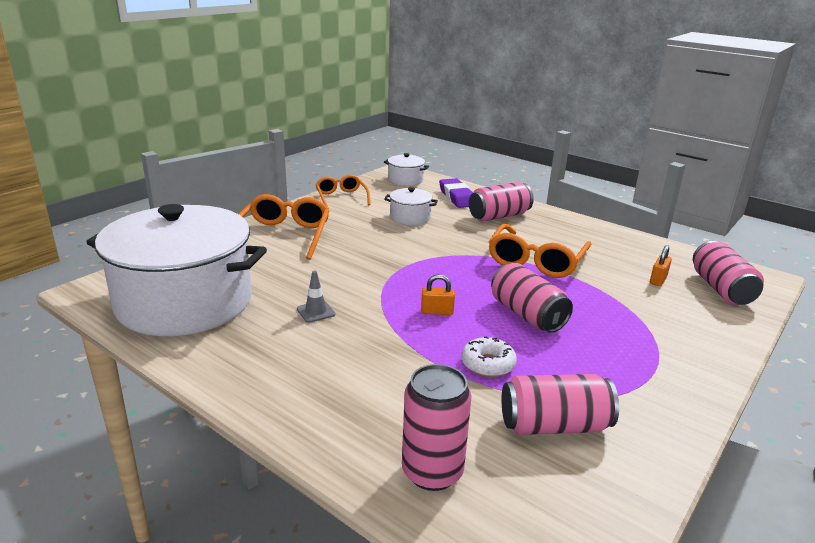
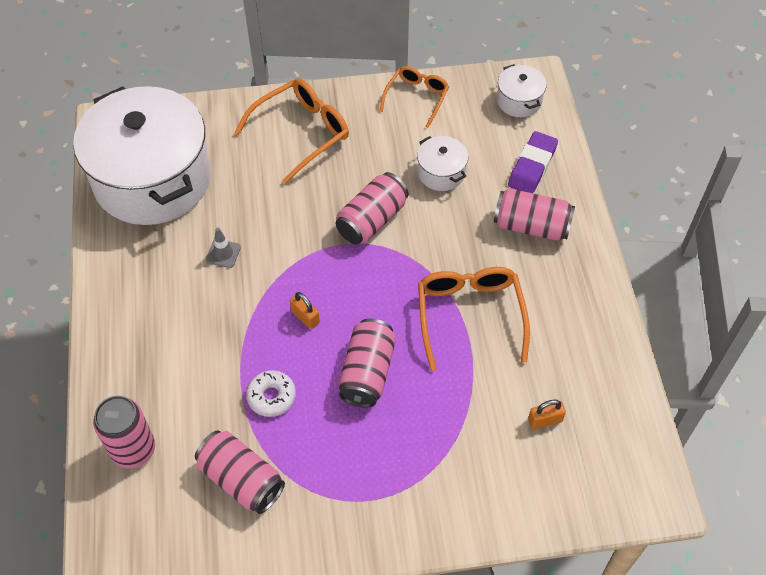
camera: 45 degrees right, 30 degrees up
(536, 261) = (470, 316): orange glasses -> orange glasses turned 105 degrees clockwise
(721, 289) = (585, 475): pink can -> pink can (372, 220)

